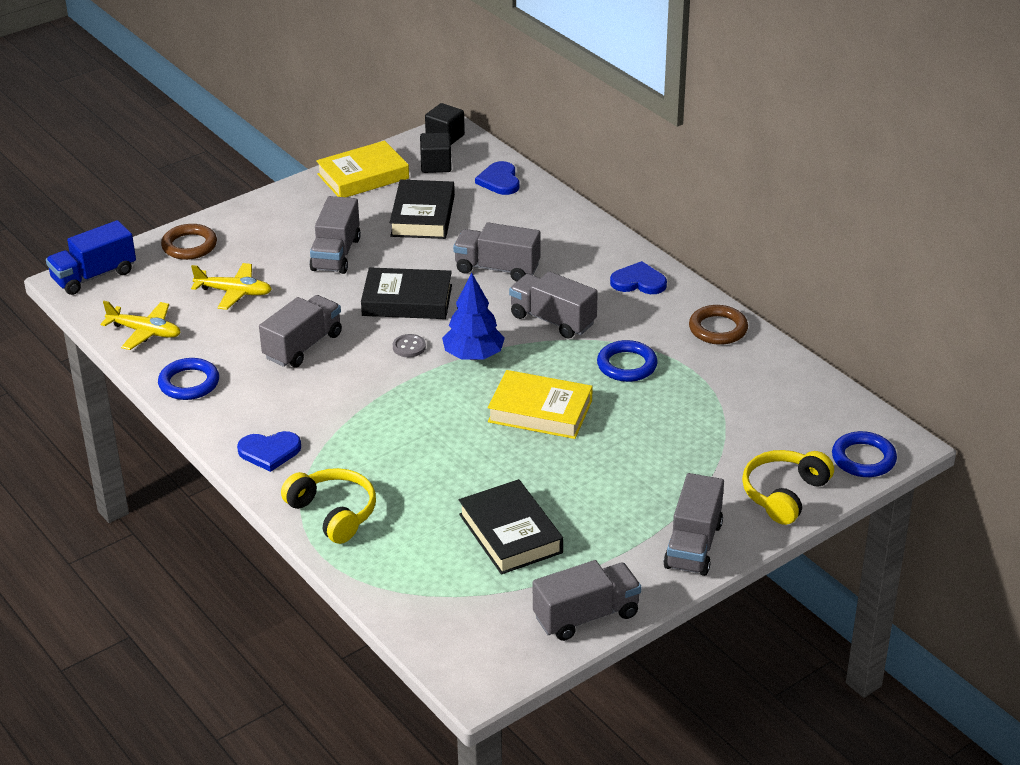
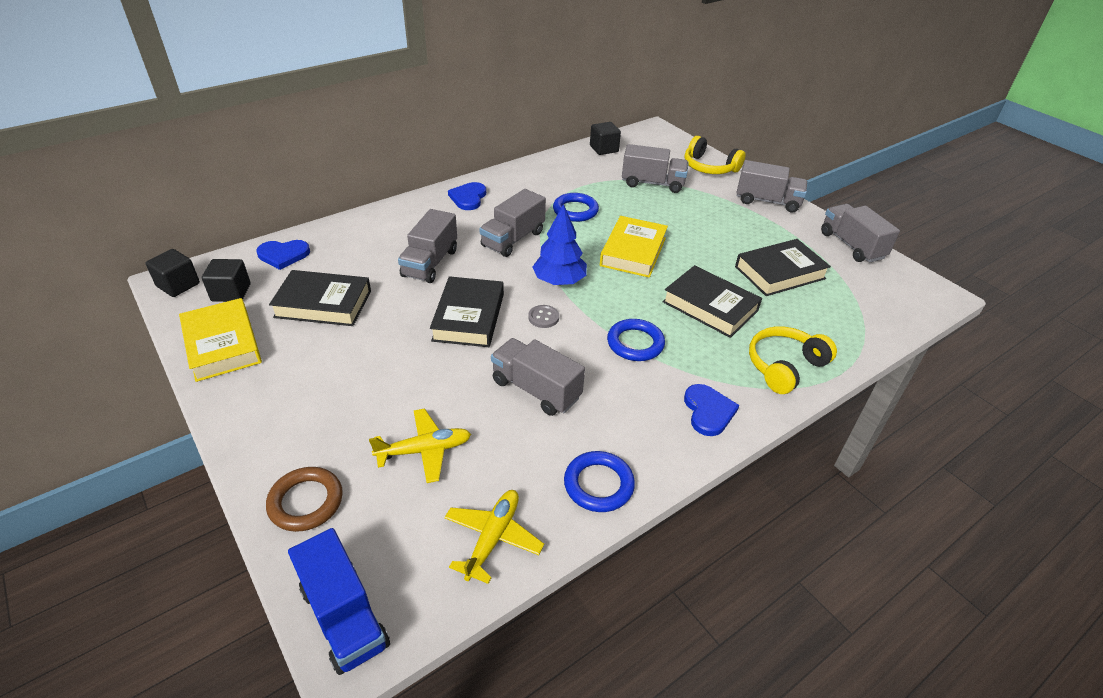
camera: 90 degrees left, 5 degrees up
(234, 292) = (425, 450): yellow plane -> yellow plane turned 60 degrees clockwise
(336, 254) = (372, 365): grey truck -> grey truck (652, 183)
(435, 466) = (710, 306): none -> black book
(718, 329) = (534, 172): brown ring -> none
(809, 390) = (604, 149): none -> black cube
(863, 459) = (670, 140): blue ring -> blue ring (635, 343)

